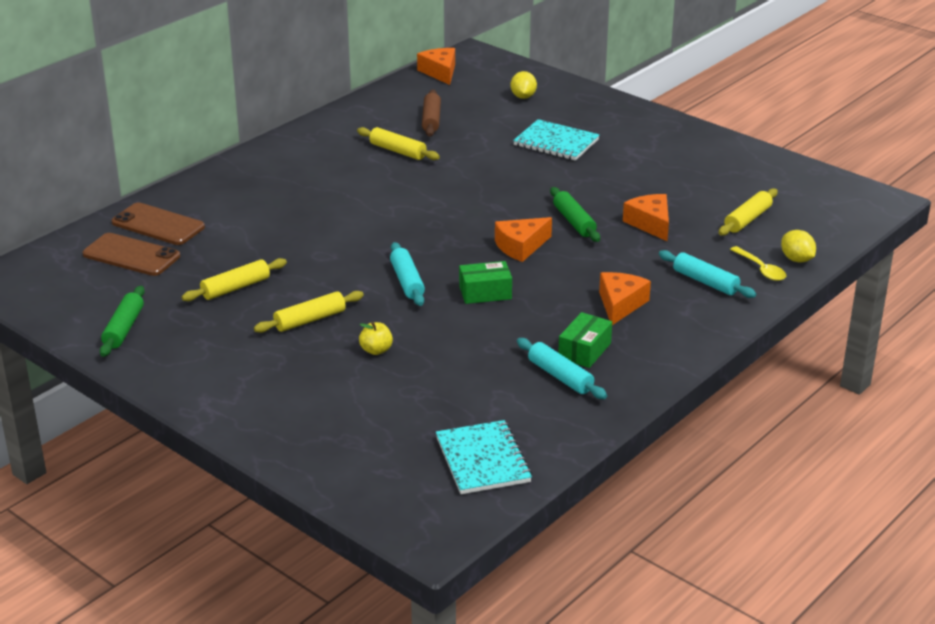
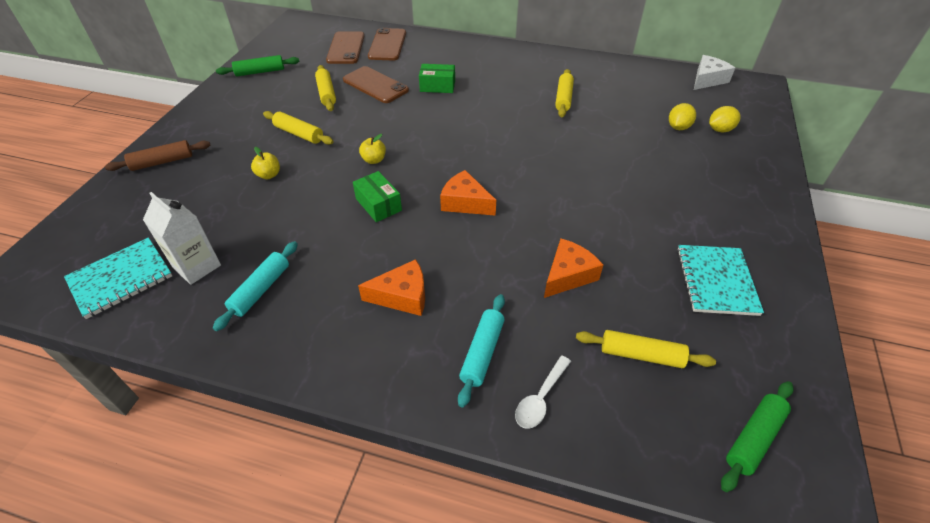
camera: 65 degrees right, 15 degrees up
(235, 288) = (326, 93): yellow rolling pin -> yellow rolling pin turned 45 degrees clockwise
(252, 252) = (375, 85): none -> brown phone
(407, 281) = (374, 160): turquoise rolling pin -> yellow apple
(431, 120) = (627, 98): brown rolling pin -> brown rolling pin (162, 162)
(440, 72) = (707, 80): orange cheese -> white cheese
(499, 411) = (197, 266): none -> white carton
(556, 142) = (661, 171): turquoise notebook -> turquoise notebook (716, 281)
(574, 222) = (531, 222): green rolling pin -> green rolling pin (753, 438)
(584, 350) = (310, 294): green box -> green box (437, 86)
(761, 269) = (540, 398): yellow spoon -> white spoon
(796, 259) = (587, 430): yellow lemon -> yellow lemon (678, 127)

